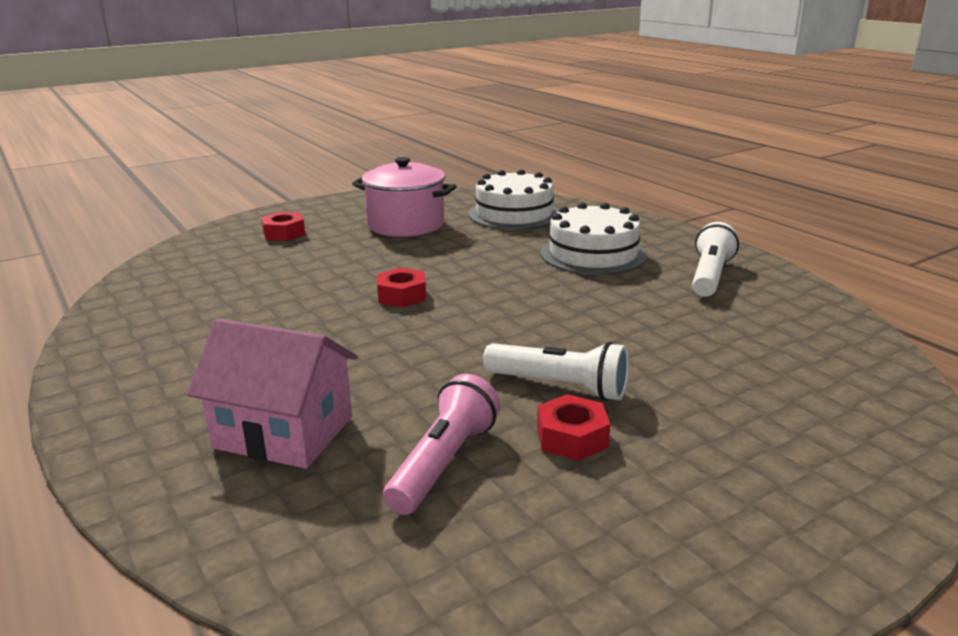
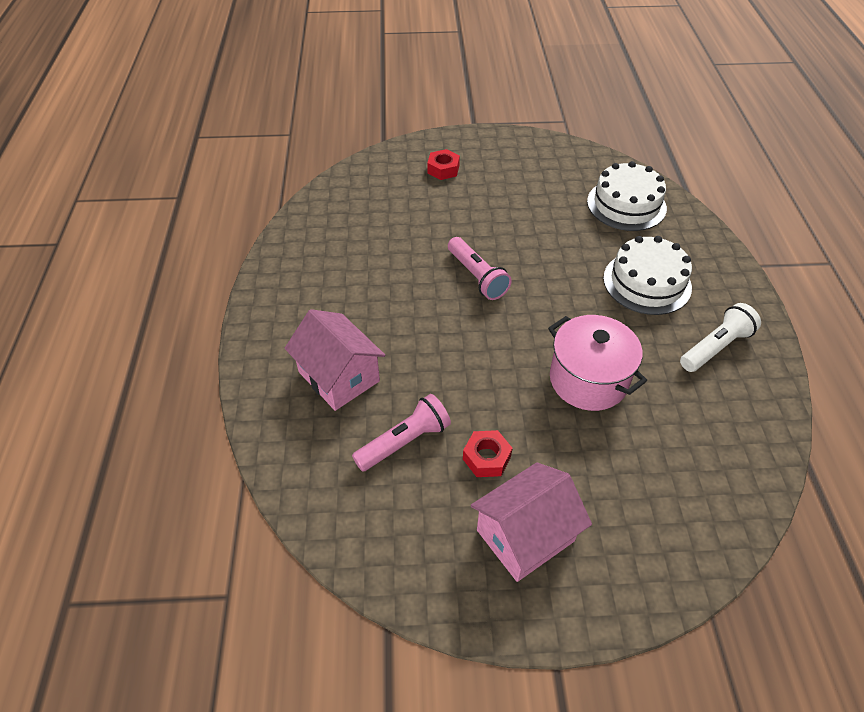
camera: 30 degrees right, 25 degrees up
(402, 296) = (477, 277): red nut -> pink flashlight
(406, 225) = (534, 189): pink pot -> pink pot (588, 380)
(560, 386) = (512, 412): white flashlight -> none
(702, 492) = (525, 535): none -> pink house

